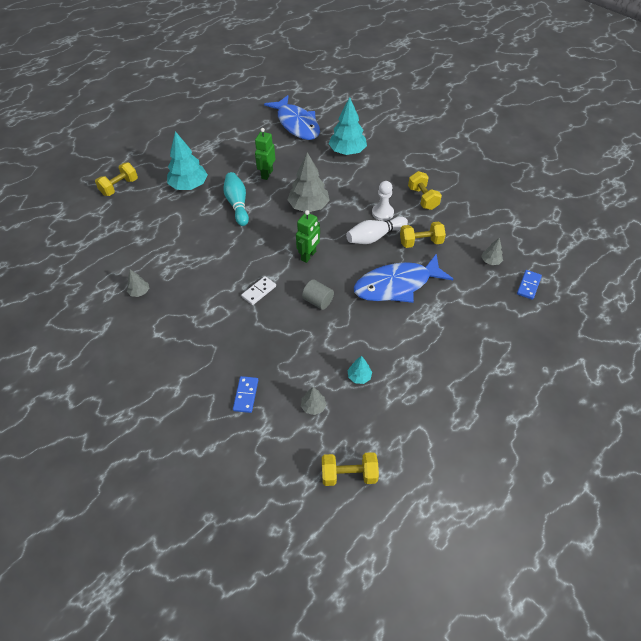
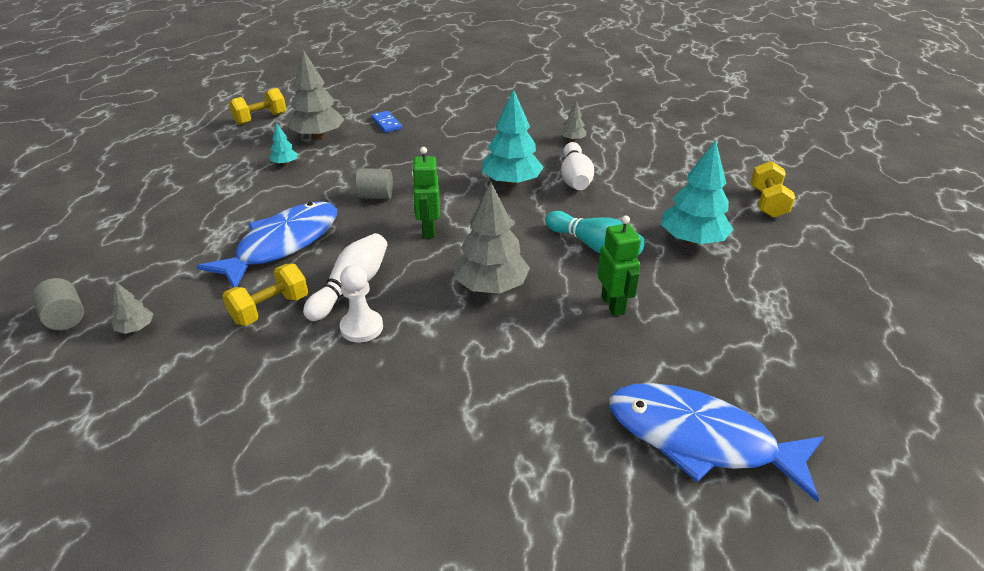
camera: 145 degrees right, 15 degrees down
(186, 254) = (575, 178): none -> white bowling pin
(259, 291) = (452, 180): white domino -> none
(313, 406) = (318, 136): grey tree -> grey tree, size x2.12
(347, 151) = (524, 422): turquoise tree -> turquoise tree (511, 182)
(423, 198) = (299, 387): yellow dumbbell -> none
(528, 285) = (65, 318): blue domino -> grey cylinder

